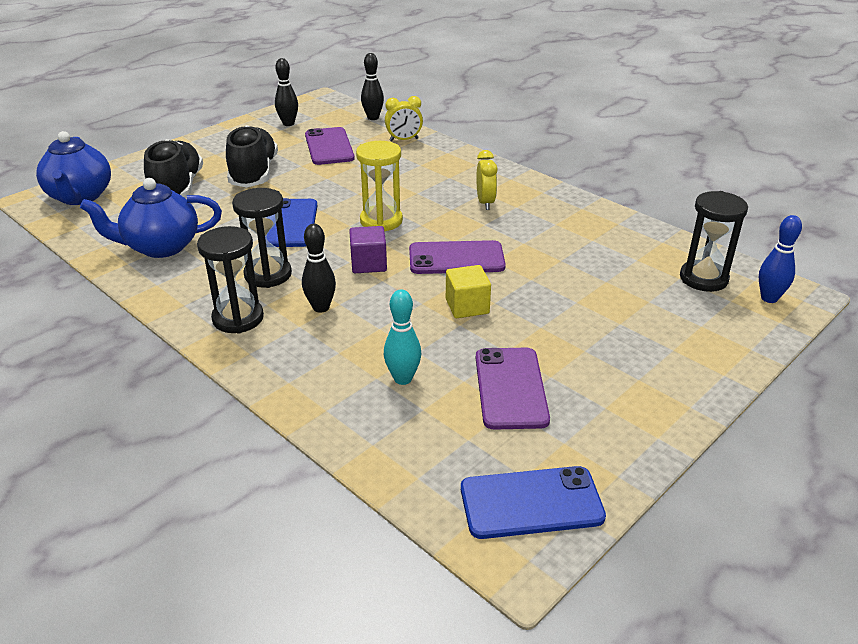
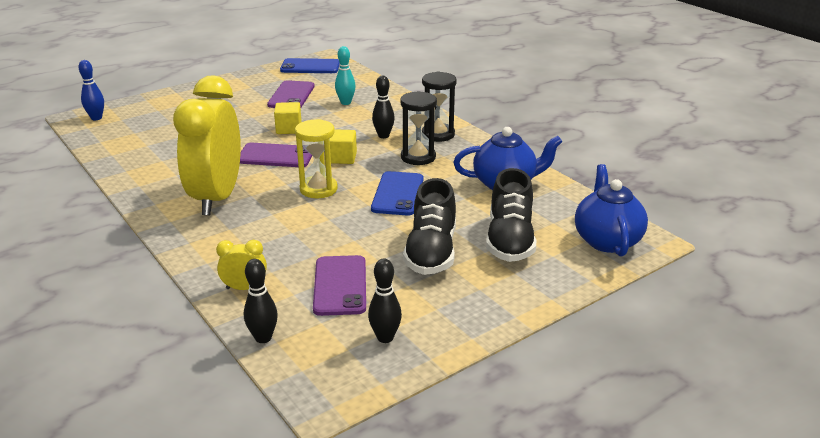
camera: 170 degrees left, 5 degrees down
(368, 264) = (342, 158): purple cube -> yellow cube
(485, 202) = (217, 198): yellow clock -> yellow clock, size x2.48
(703, 278) = (119, 130): black hourglass -> none

